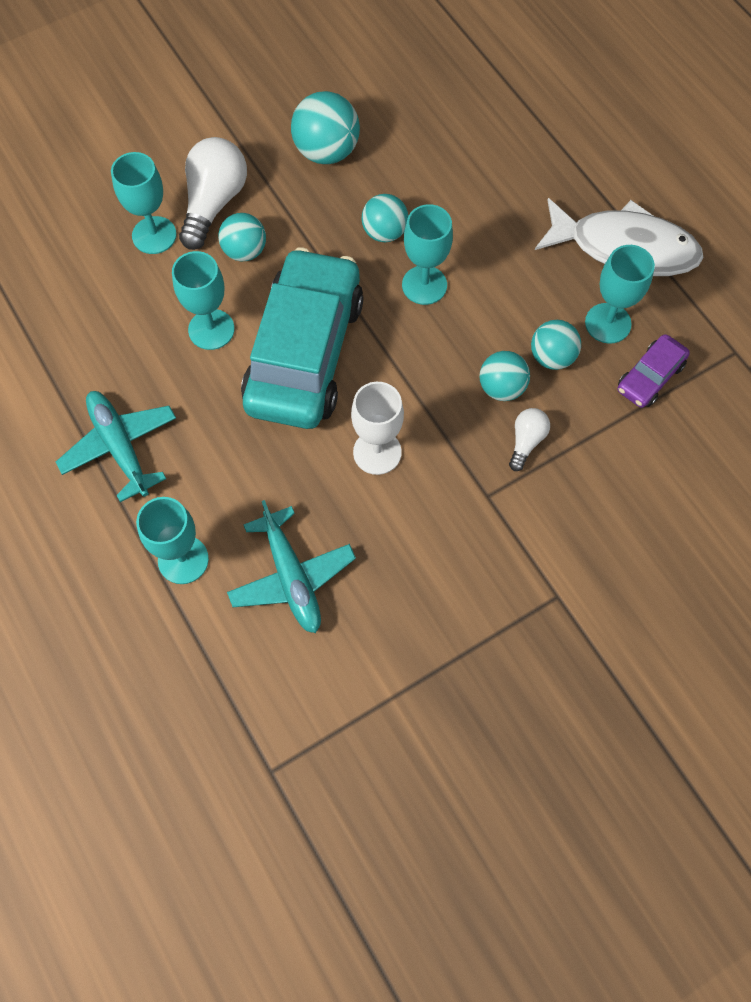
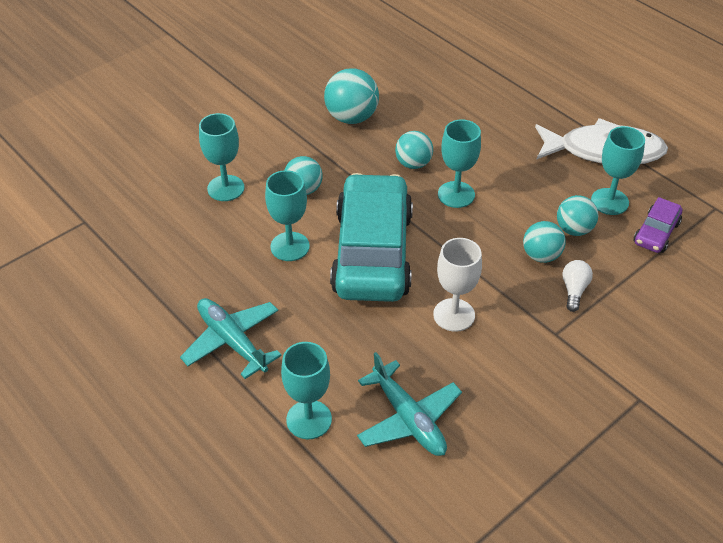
camera: 10 degrees left, 20 degrees down
(214, 203) = (270, 161): white light bulb -> none

